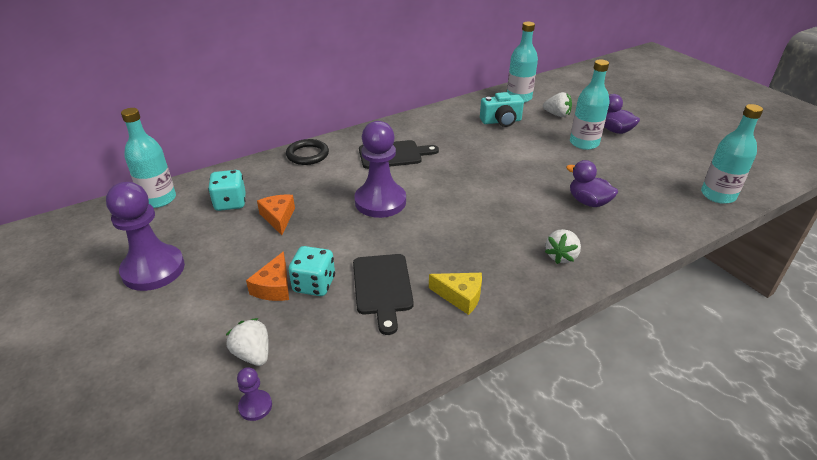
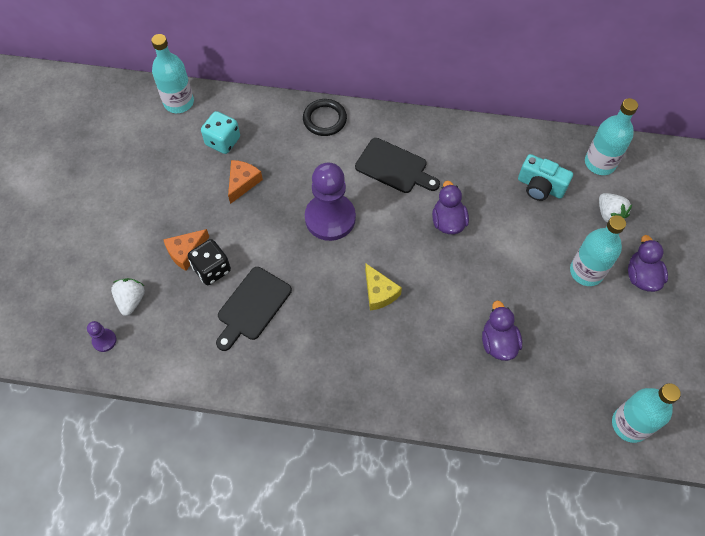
camera: 40 degrees right, 25 degrees up
(153, 269) = (127, 179): purple pawn -> none
(314, 284) = (212, 269): turquoise dice -> black dice
(460, 296) = (295, 355): yellow cheese -> yellow cheese (379, 292)
(468, 162) = (448, 221): none -> purple duck
(561, 256) = (407, 378): white strawberry -> none

